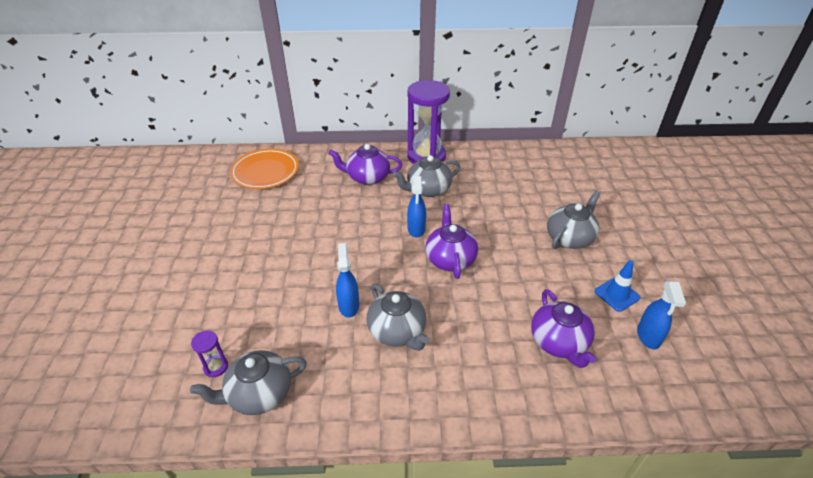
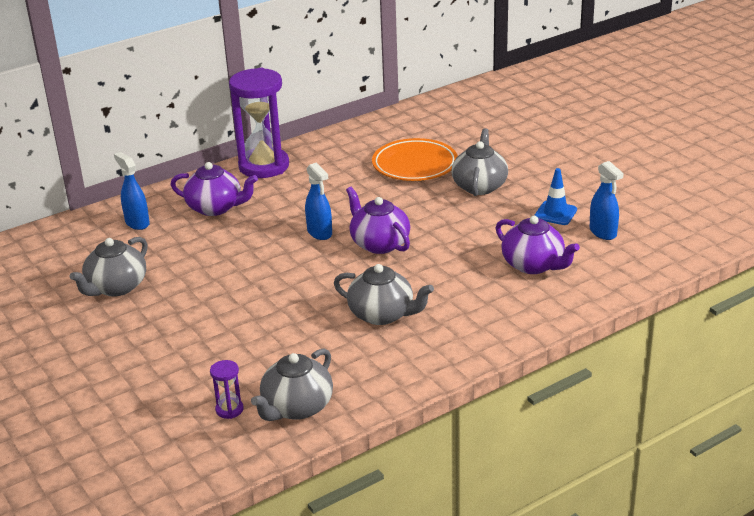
camera: 30 degrees left, 10 degrees down
(265, 172) = (81, 245): orange plate -> orange plate (415, 165)
(348, 305) = (314, 316): blue spray bottle -> blue spray bottle (137, 223)
(367, 177) = (215, 208): purple teapot -> purple teapot turned 135 degrees counterclockwise
(428, 189) = (297, 195): grey teapot -> grey teapot (116, 287)

